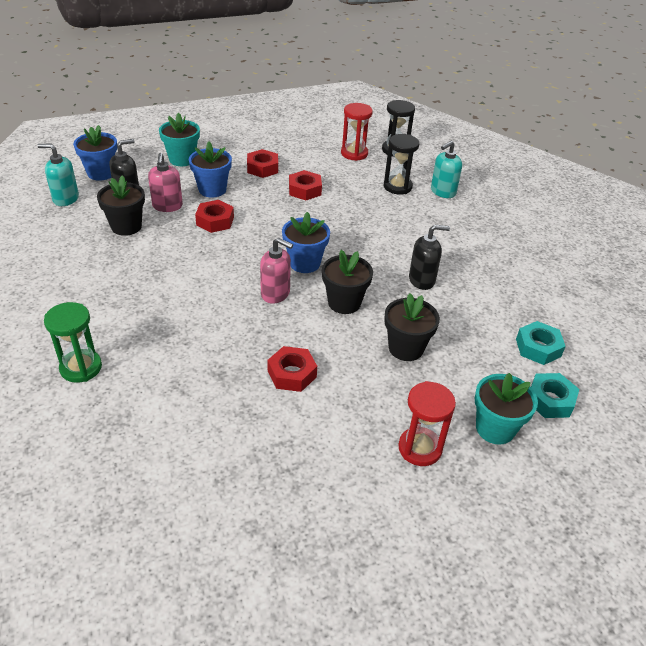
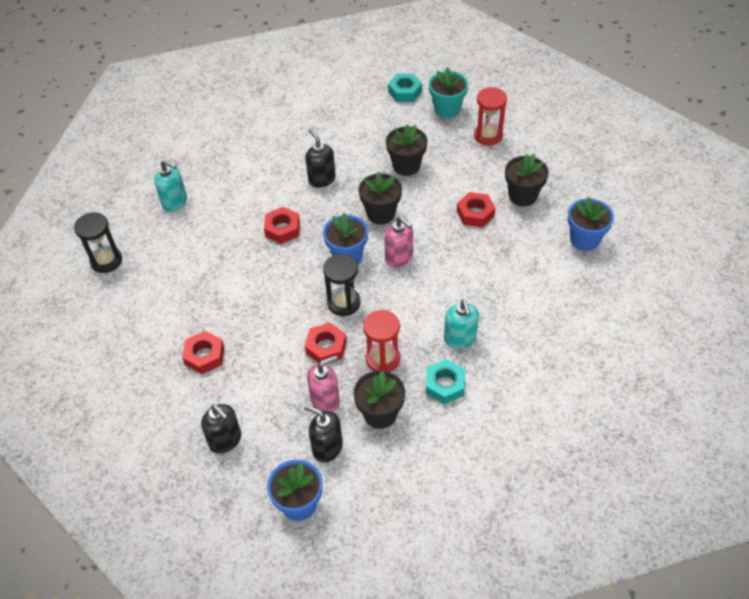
camera: 110 degrees left, 10 degrees up
(65, 199) = (369, 503): turquoise soap dispenser -> turquoise soap dispenser (460, 338)
(81, 368) = (562, 332): green hourglass -> none
(182, 159) = (225, 440): turquoise flower pot -> black soap dispenser
(212, 189) = (272, 378): blue flower pot -> blue flower pot (584, 240)
(275, 294) = (399, 257): pink soap dispenser -> pink soap dispenser turned 135 degrees clockwise
(288, 430) = (522, 196): none -> black flower pot
(304, 190) = (229, 302): red nut -> red nut (282, 229)
(354, 153) = (131, 291): red hourglass -> red hourglass (383, 359)
(397, 187) = (183, 236): black hourglass -> black hourglass (344, 303)
(538, 348) = (358, 105): turquoise nut -> turquoise nut (445, 385)

